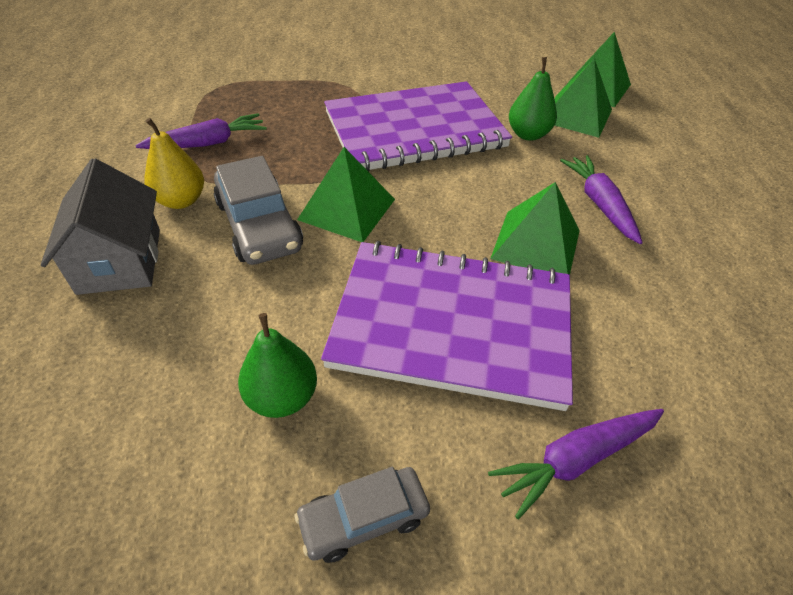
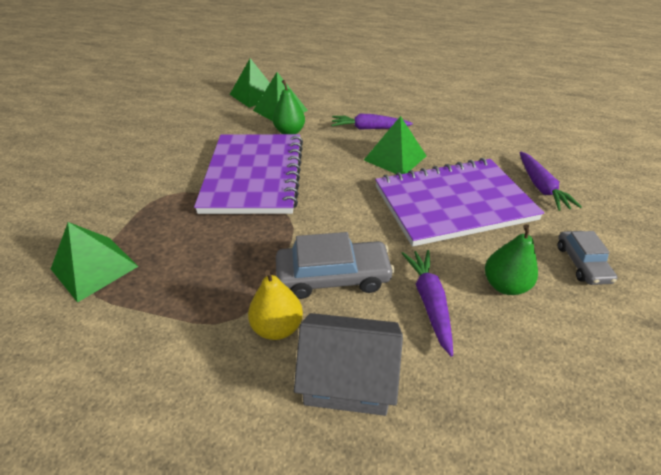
camera: 70 degrees left, 5 degrees down
(207, 143) = (193, 300): purple carrot -> purple carrot (429, 302)
(347, 209) = (332, 226): green pyramid -> green pyramid (94, 267)
(452, 325) = (453, 203): purple notebook -> purple notebook turned 45 degrees clockwise

